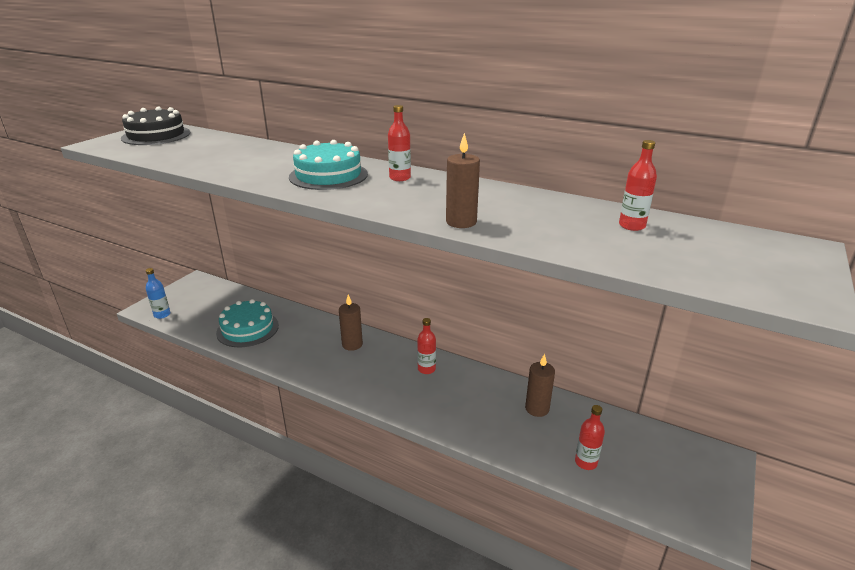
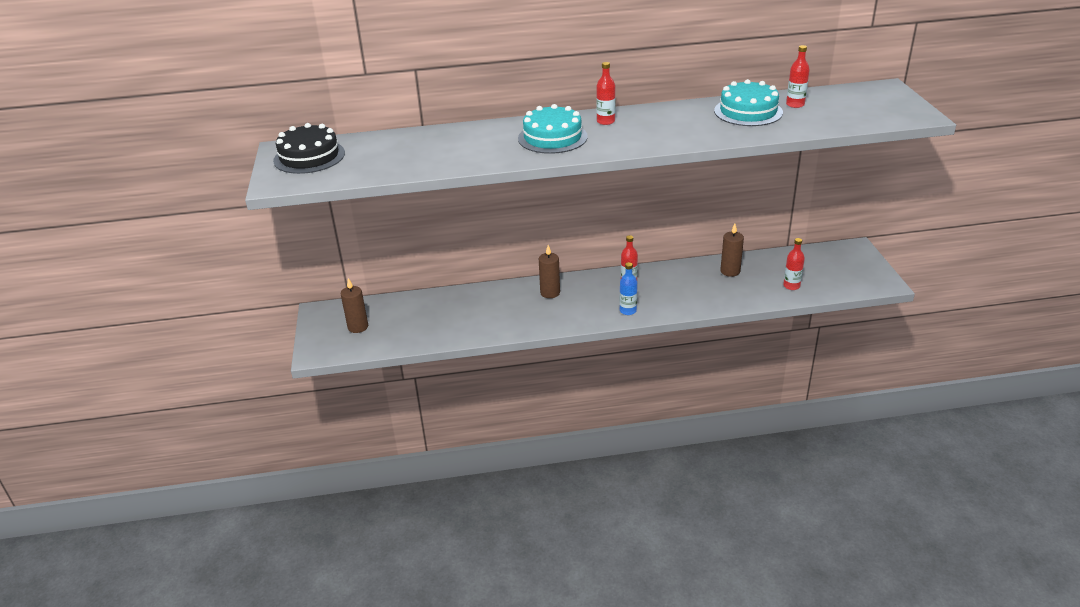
camera: 35 degrees left, 5 degrees up
(162, 314) = (342, 350): blue bottle -> blue bottle (628, 311)
(247, 329) = (444, 322): turquoise cake -> turquoise cake (748, 111)
(461, 222) = (705, 137): brown candle -> brown candle (358, 327)

